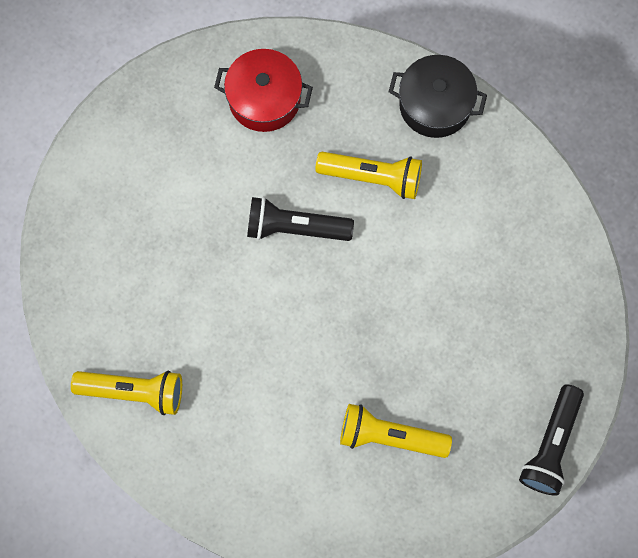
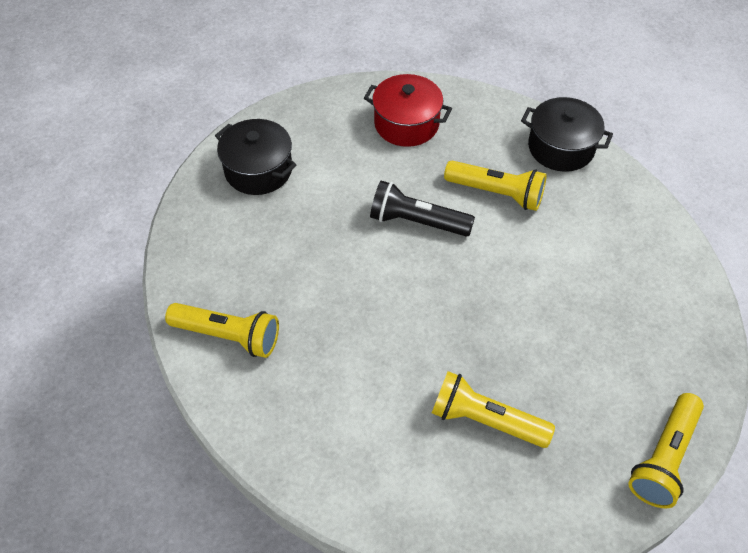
camera: 10 degrees right, 20 degrees down
(116, 189) = (258, 170): none -> black pot
(551, 445) = (664, 458): black flashlight -> yellow flashlight

